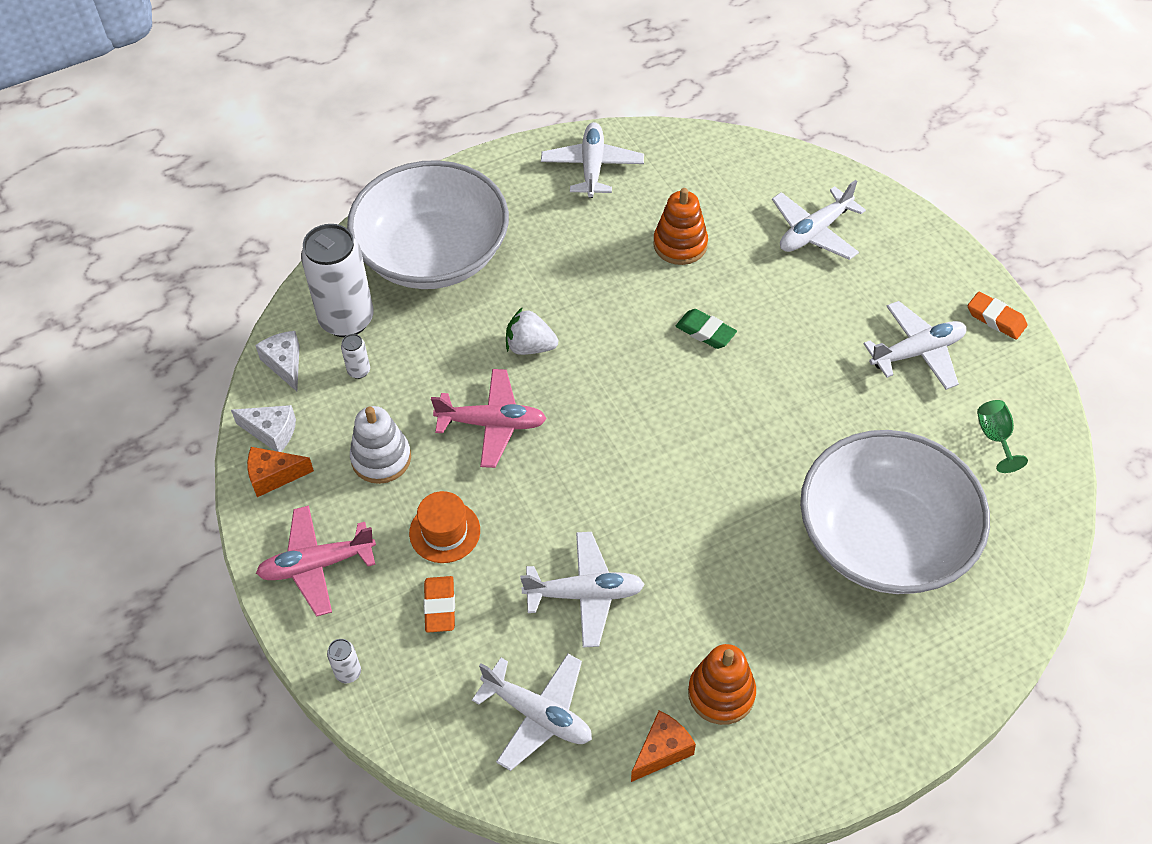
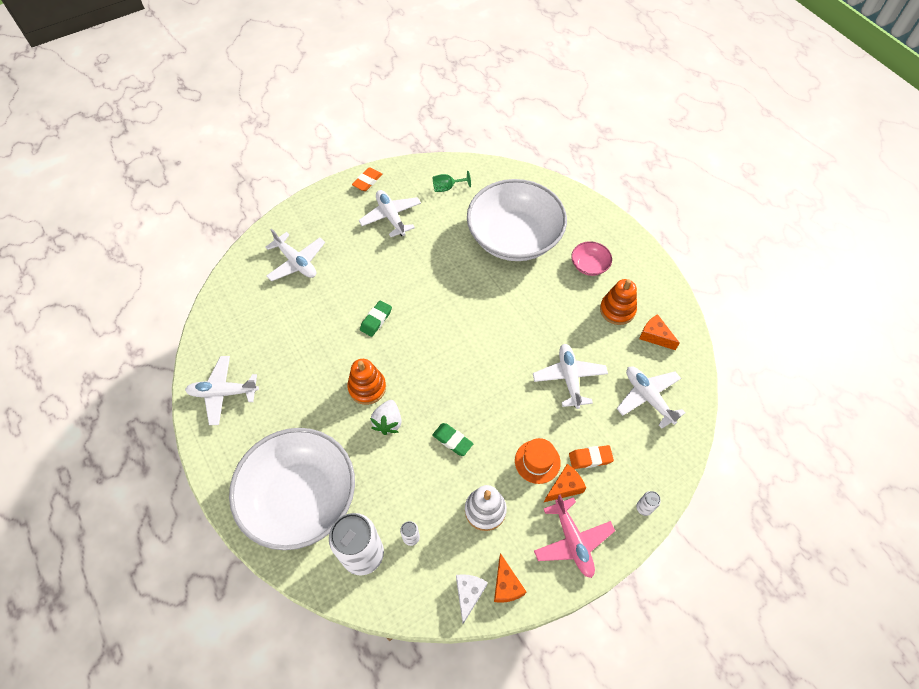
camera: 95 degrees left, 5 degrees up
(285, 364) = (405, 596): white cheese -> none
(399, 564) = (565, 487): none -> orange cheese
(492, 424) = (452, 440): pink plane -> green eraser
(538, 715) = (648, 397): white plane -> white plane turned 60 degrees counterclockwise
(680, 244) = (302, 335): orange stacking toy -> orange stacking toy (367, 387)
(824, 659) = (589, 265): none -> pink bowl

